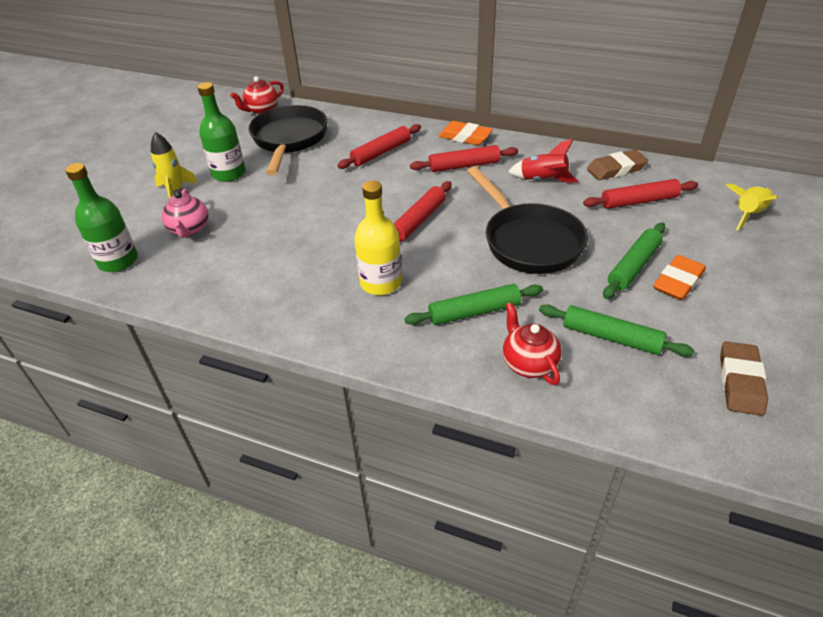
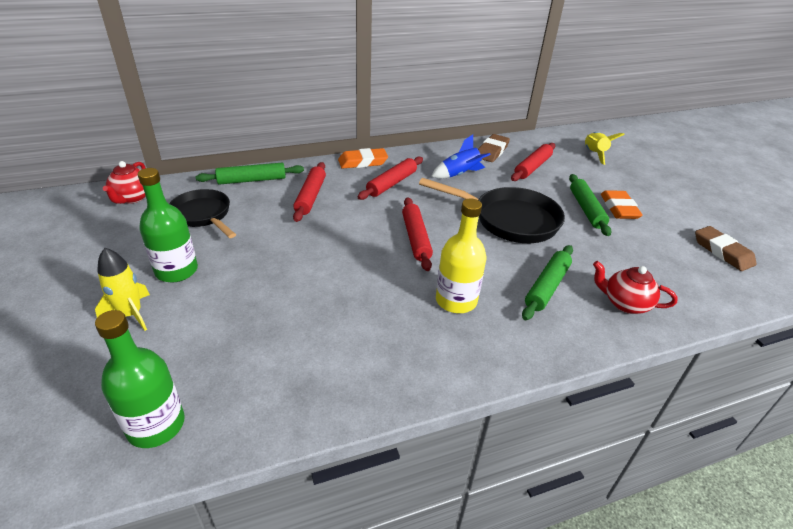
camera: 45 degrees left, 5 degrees down
(189, 229) = (205, 345): pink teapot -> none
(289, 140) = (203, 215): black pan -> black pan, size x0.66
(543, 180) = (459, 175): red rocket -> blue rocket
(611, 337) = (638, 260): green rolling pin -> green rolling pin (252, 180)

